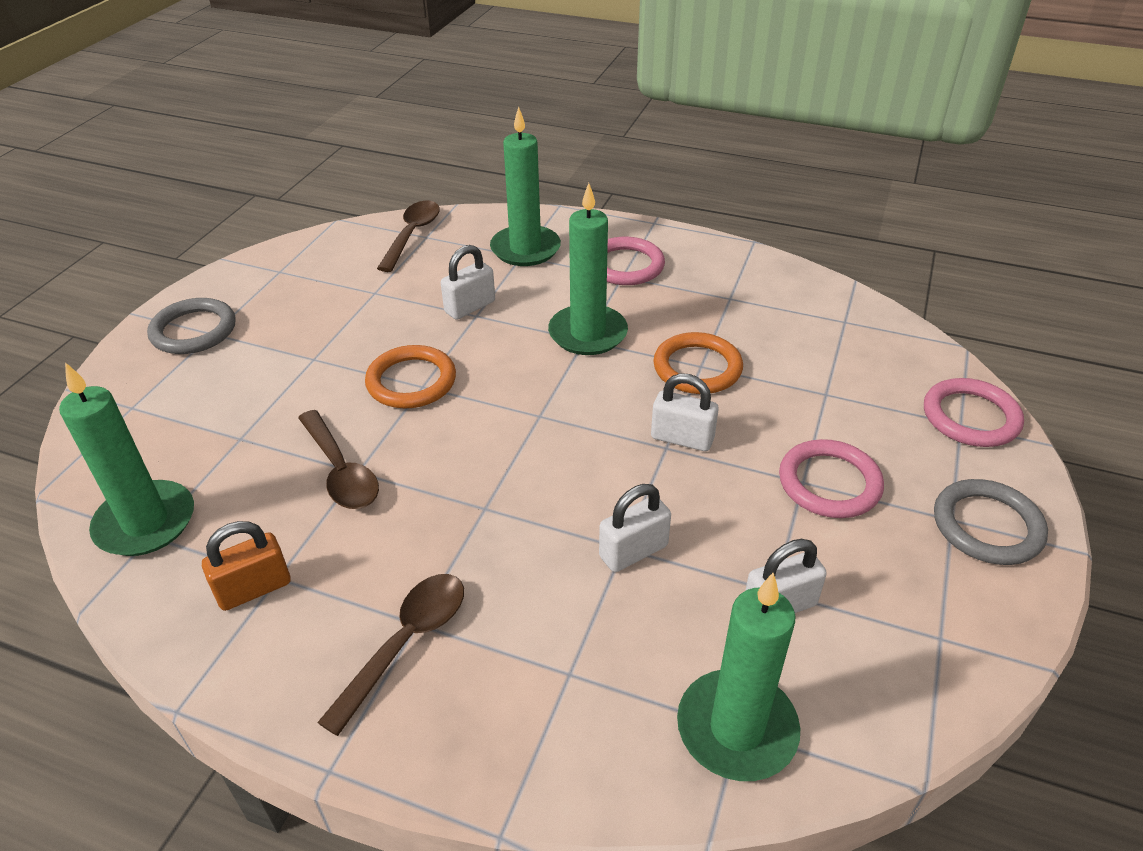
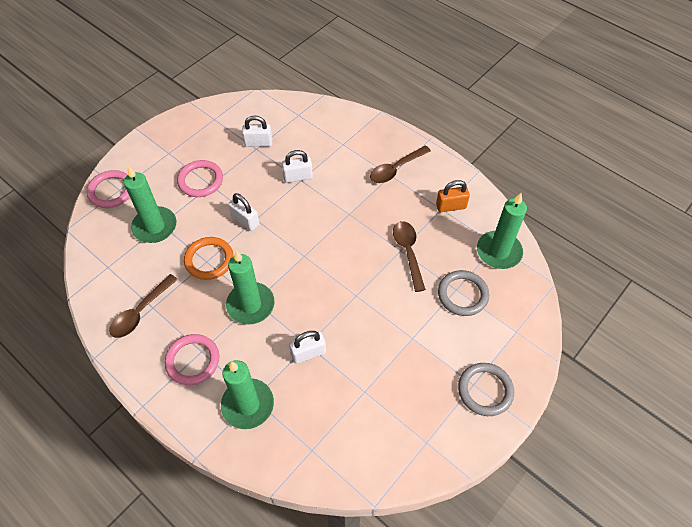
camera: 160 degrees left, 15 degrees up
(411, 381) = (361, 300): orange ring -> none
(412, 235) = (321, 456): brown spoon -> brown spoon (140, 312)
(736, 728) = (299, 115): green candle -> green candle (155, 226)
(987, 526) = (158, 146): grey ring -> grey ring (462, 294)

